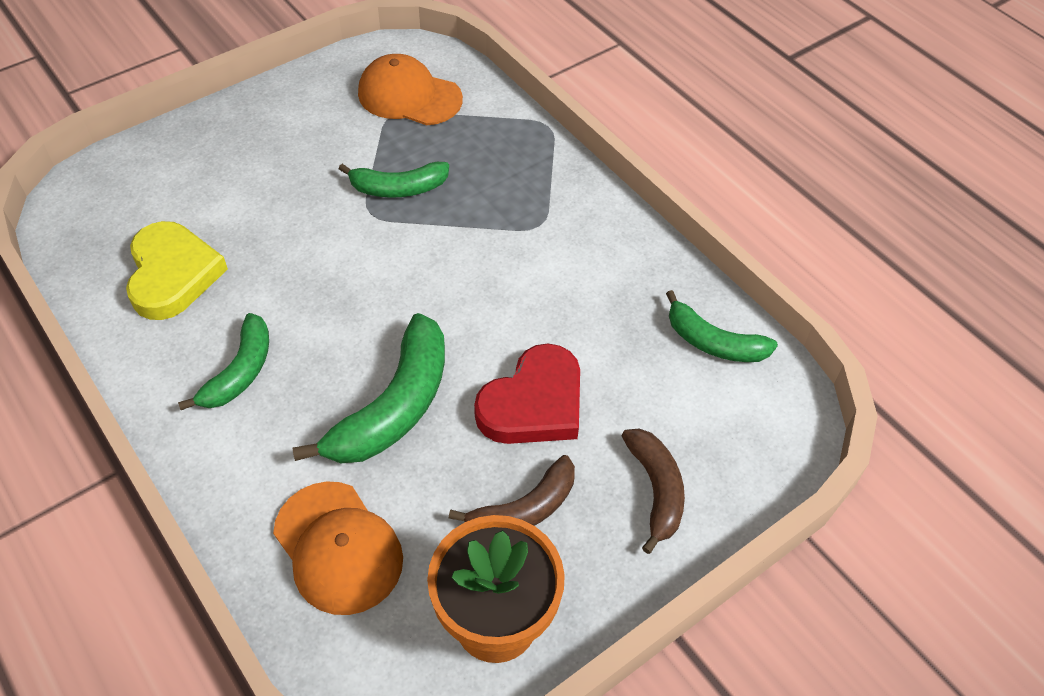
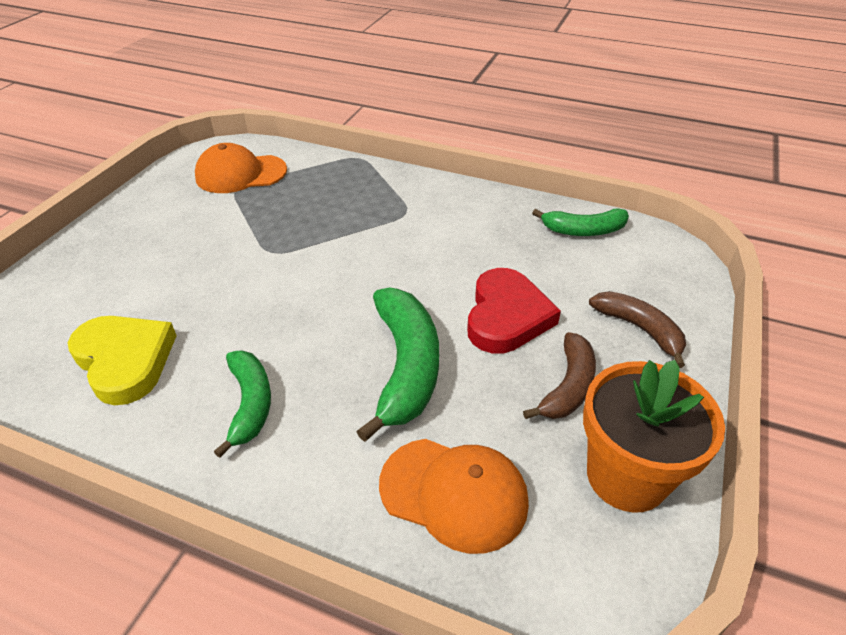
camera: 30 degrees left, 10 degrees down
(398, 188) = (281, 228): green banana -> none

